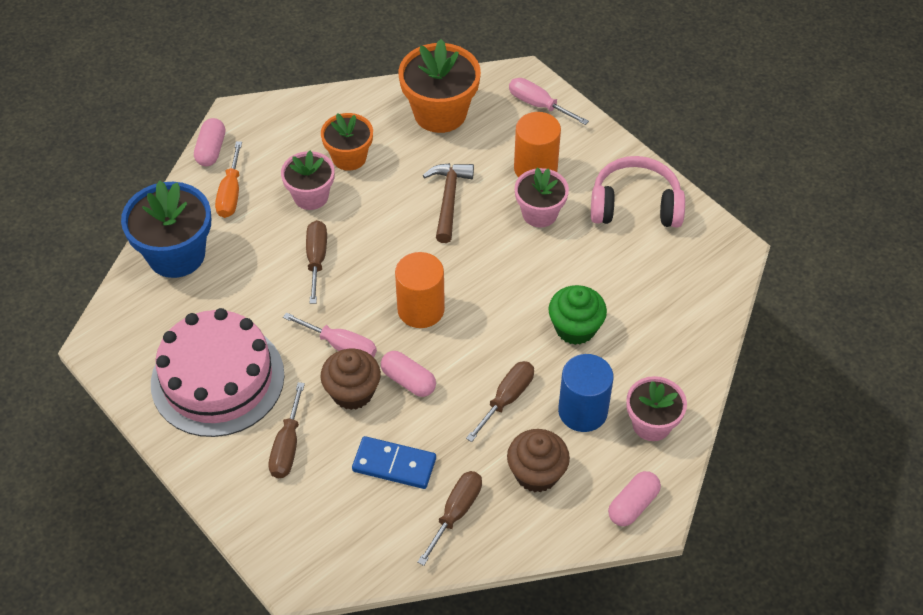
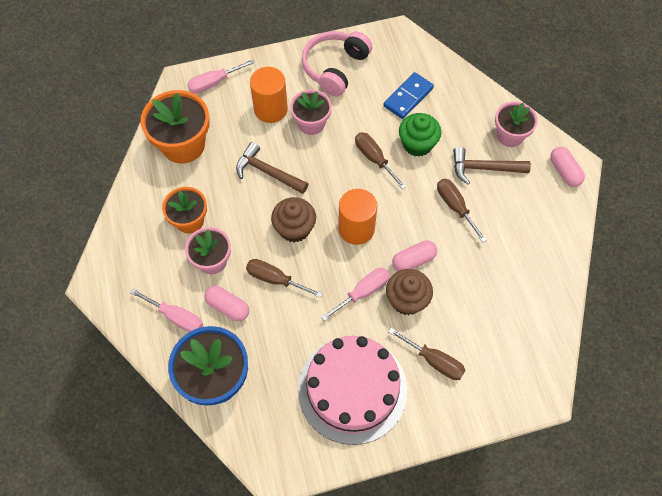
camera: 65 degrees left, 10 degrees up
(211, 150) = (121, 316): pink capsule -> pink capsule (228, 307)
(230, 193) = (176, 317): orange screwdriver -> pink screwdriver
(394, 465) = (479, 296): blue domino -> blue domino (408, 97)
(456, 512) = (531, 273): brown screwdriver -> brown screwdriver (374, 159)
(536, 473) = (520, 214): brown cupcake -> brown cupcake (294, 228)
(582, 411) = (484, 168): blue cylinder -> brown hammer

